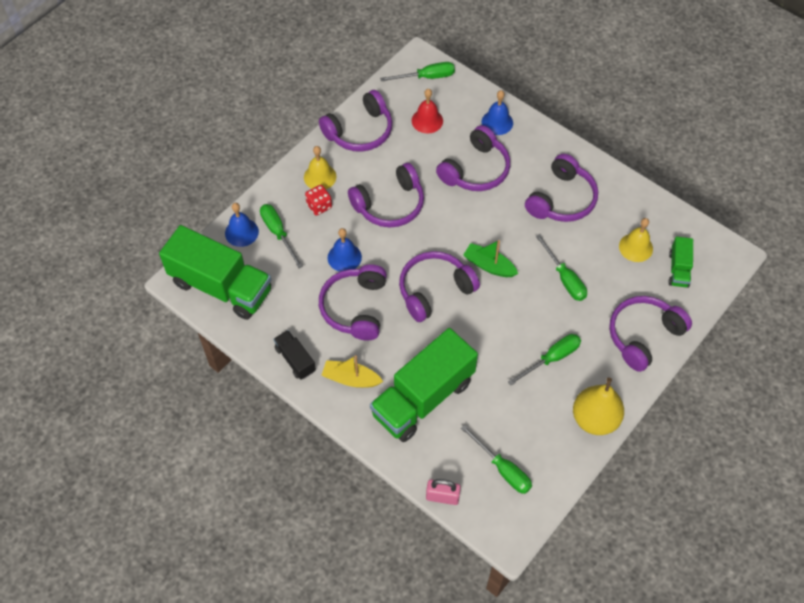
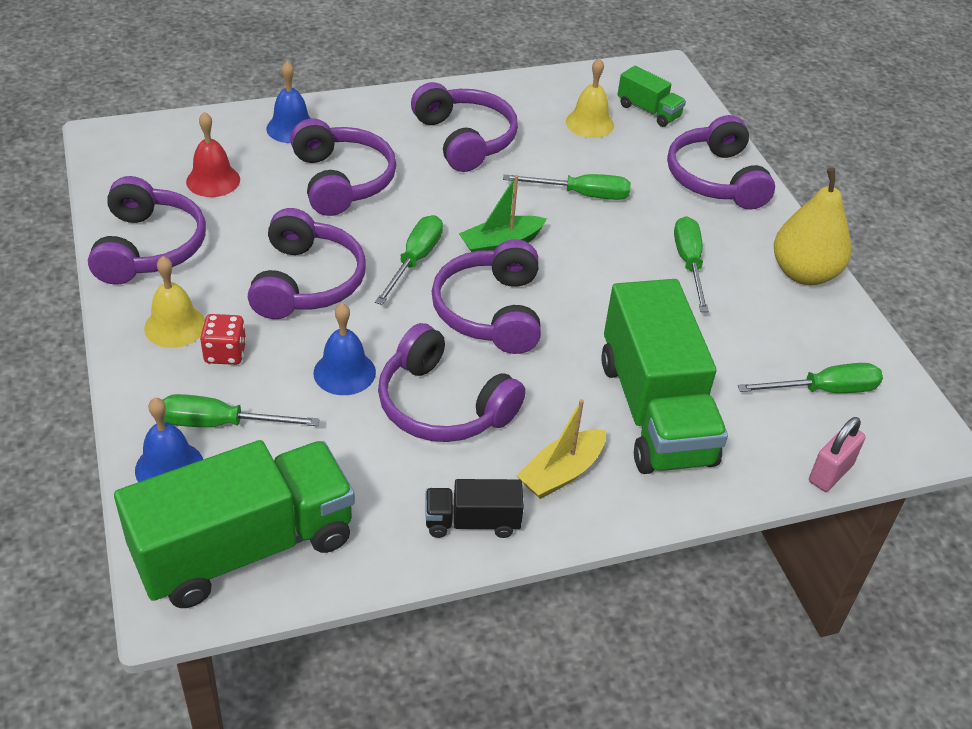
camera: 60 degrees left, 15 degrees down
(426, 77) = (144, 146): green screwdriver -> green screwdriver (415, 260)

